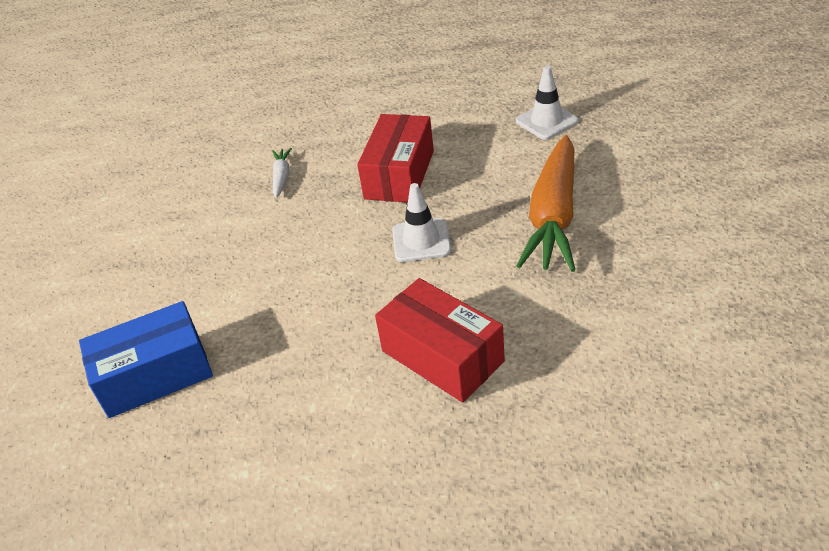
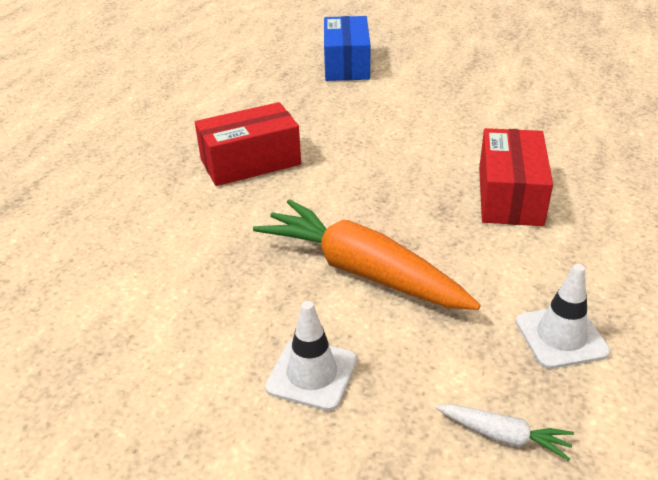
camera: 110 degrees right, 5 degrees down
(281, 177) = (550, 133): white carrot -> white carrot (503, 436)
(399, 174) = (510, 195): red box -> red box turned 60 degrees clockwise
(421, 240) = (392, 184): white traffic cone -> white traffic cone (312, 374)

